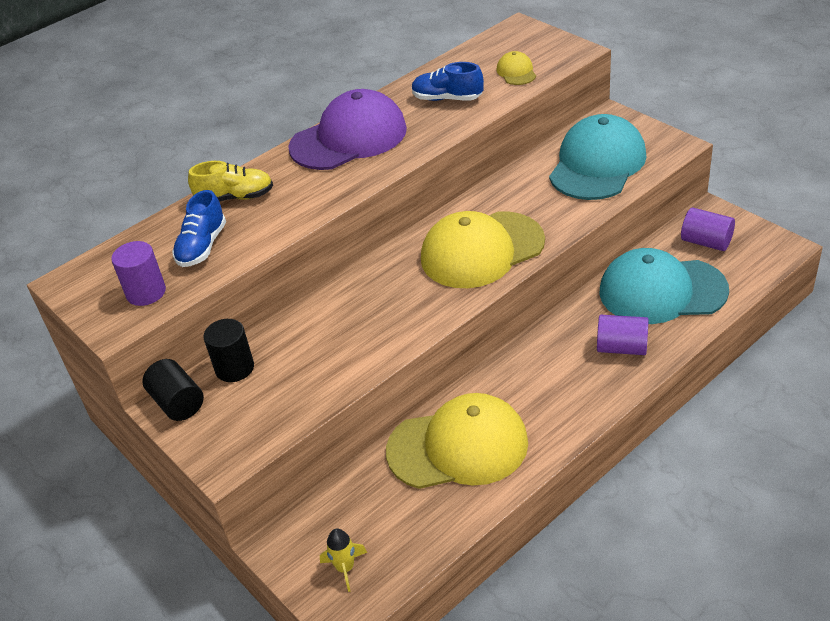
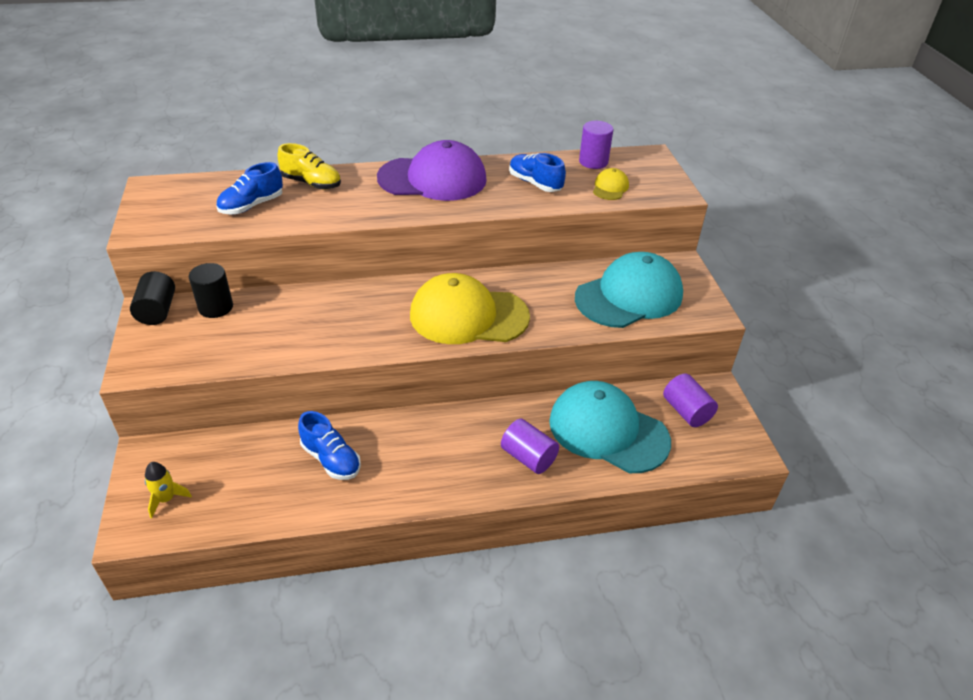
camera: 25 degrees right, 0 degrees up
(146, 292) = (183, 218): purple cylinder -> purple cylinder (593, 162)
(458, 446) = (331, 459): yellow cap -> blue shoe

